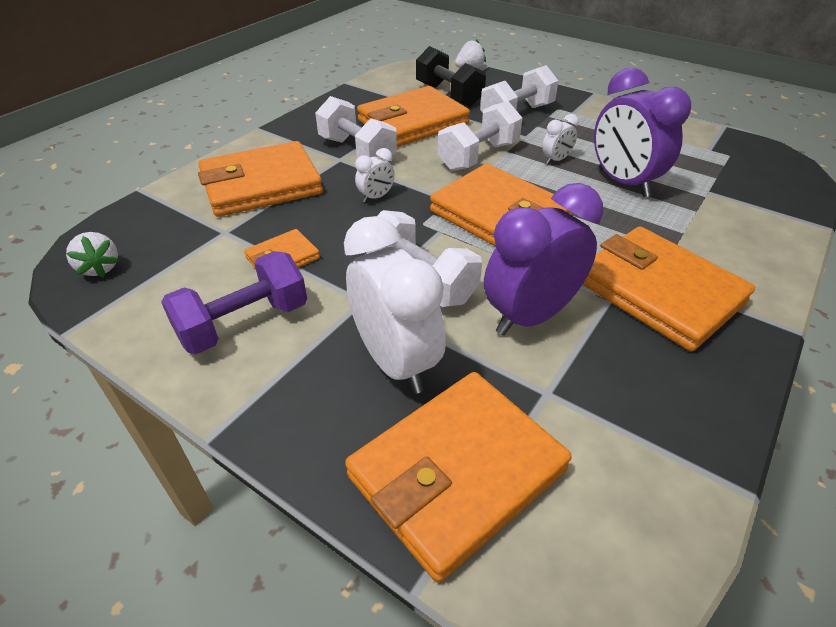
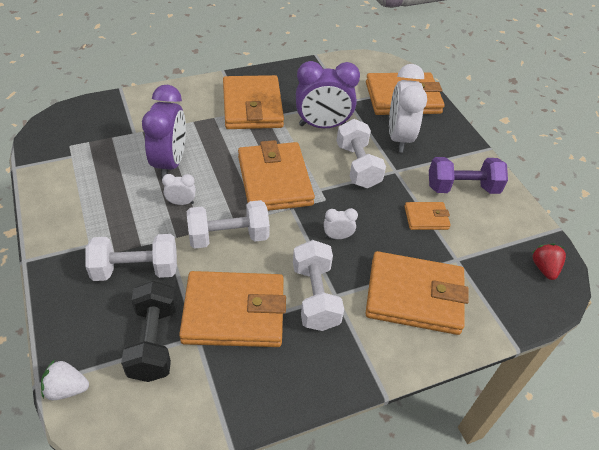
camera: 150 degrees left, 5 degrees up
(100, 268) = (544, 268): white strawberry -> red strawberry

